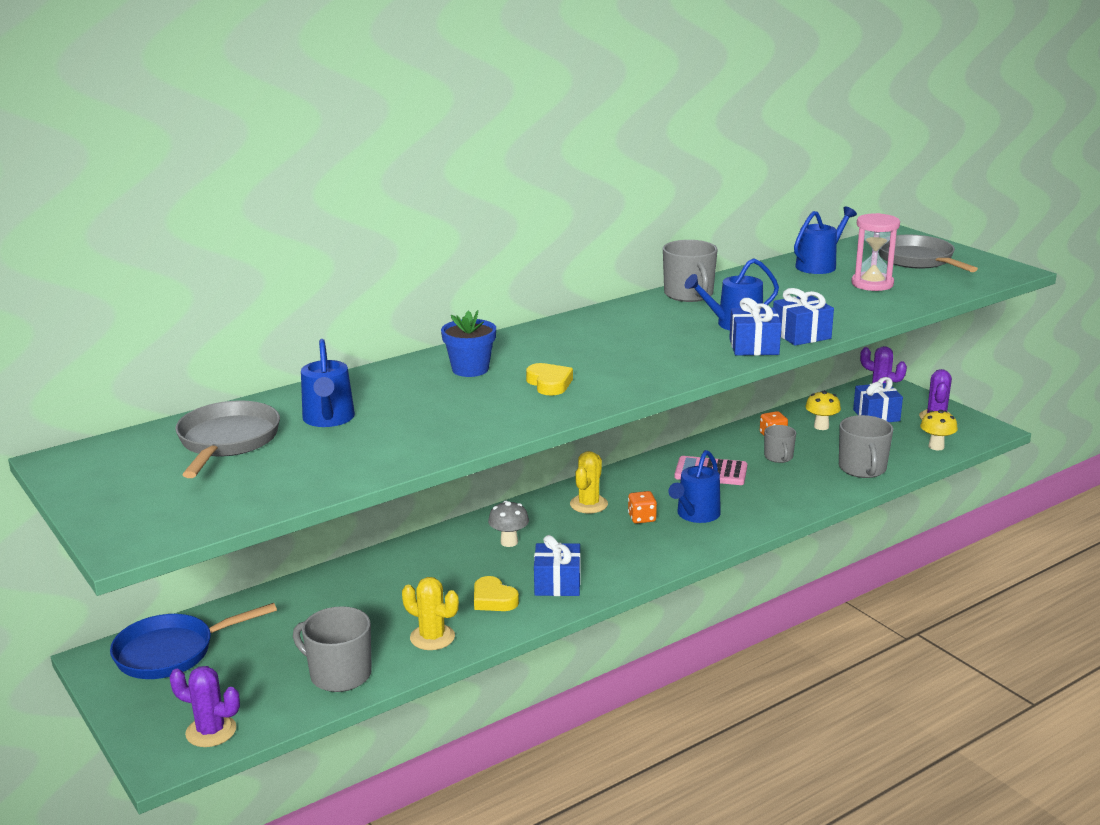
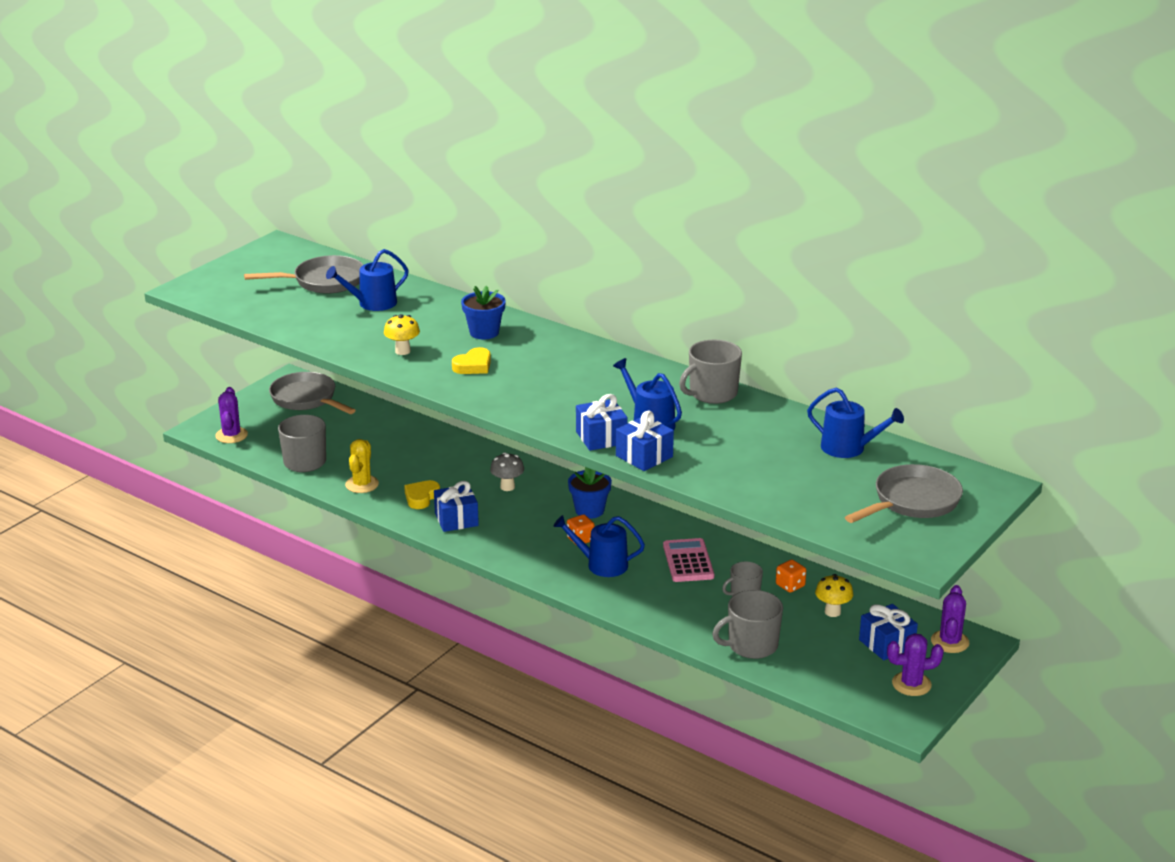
camera: 70 degrees right, 5 degrees up
(171, 652) = (306, 399): blue pan -> grey pan
(588, 504) = (589, 510): yellow cactus -> blue flower pot
(872, 284) = (812, 481): pink hourglass -> none
(936, 446) = (835, 688): yellow mushroom -> yellow mushroom (402, 351)

